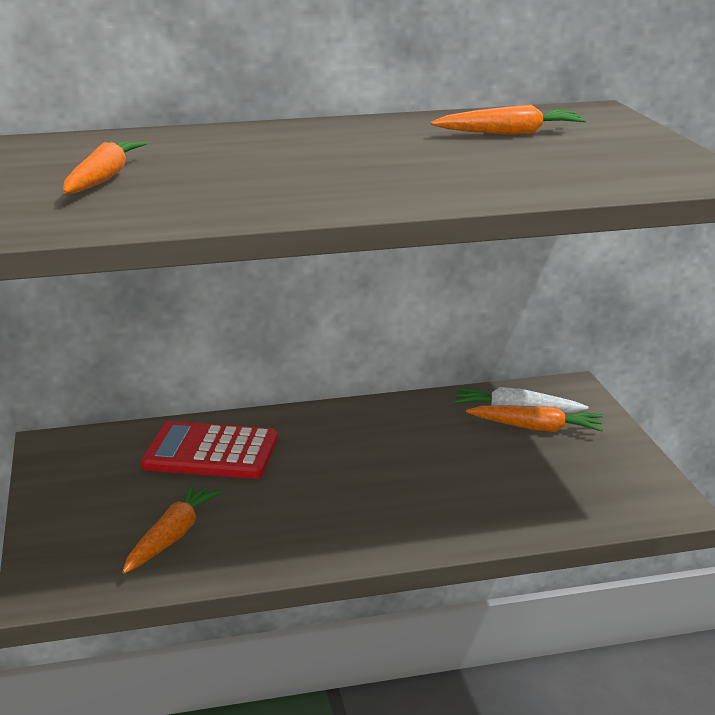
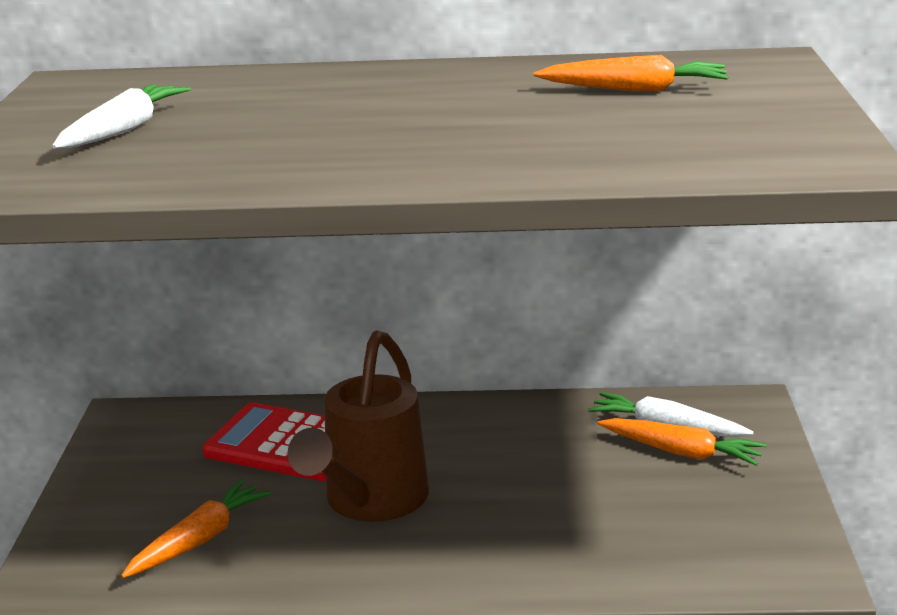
camera: 15 degrees right, 0 degrees up
(103, 179) = (123, 130): orange carrot -> white carrot
(306, 490) = (370, 502): none -> brown watering can

